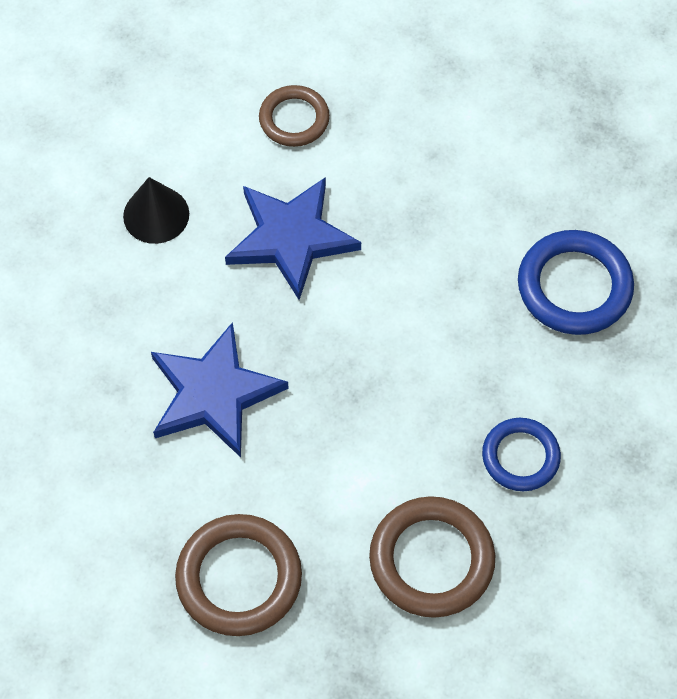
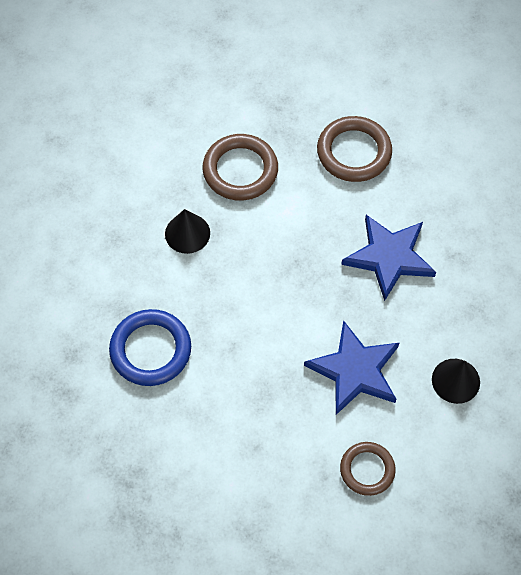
camera: 175 degrees right, 0 degrees up
(520, 457) = (187, 233): blue ring -> black cone

